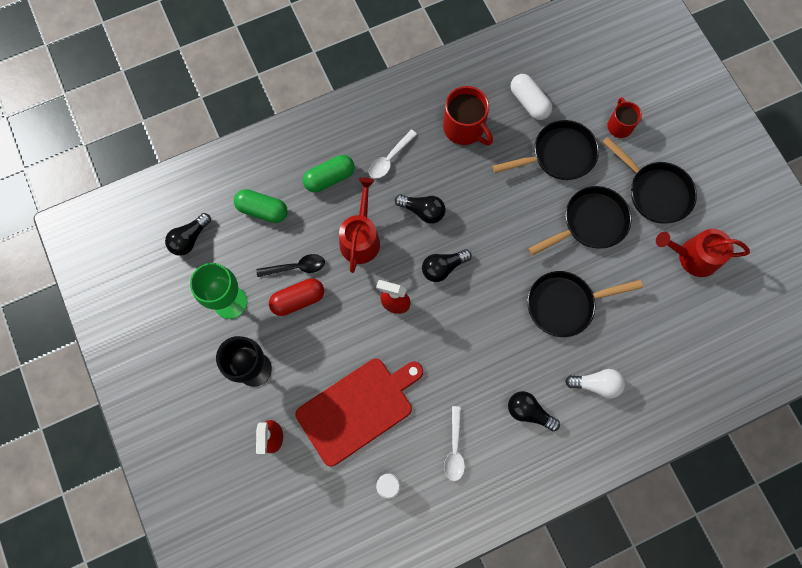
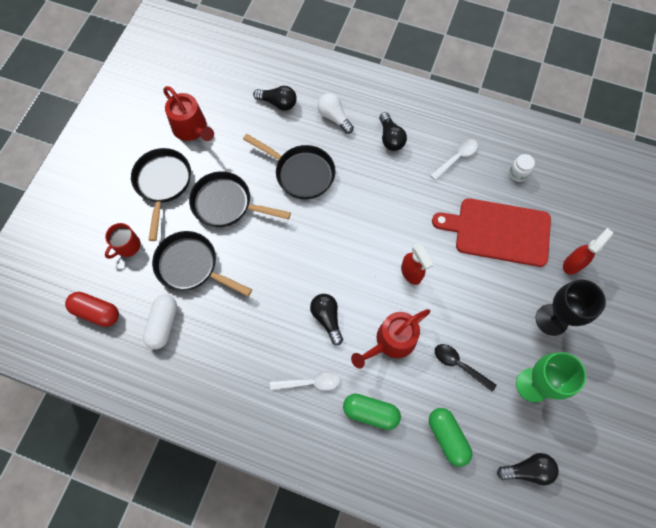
camera: 135 degrees left, 5 degrees down
(298, 300) = (478, 339): red capsule -> red capsule (97, 312)
(443, 268) = (354, 266): black light bulb -> black light bulb (278, 103)
(464, 128) = (230, 351): red mug -> none

